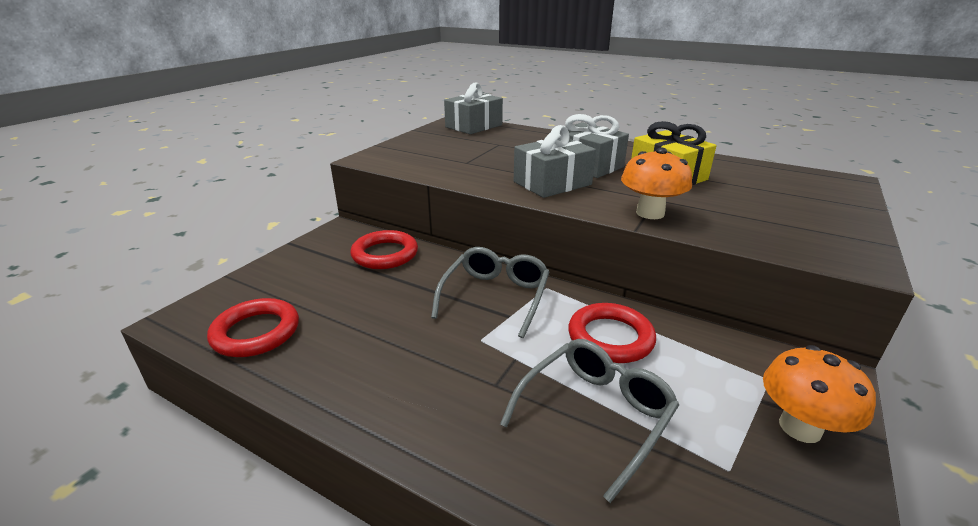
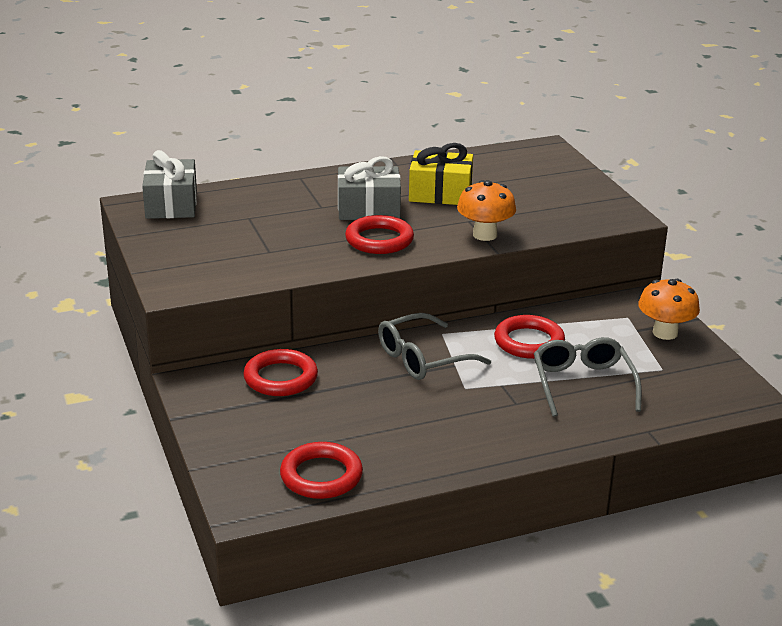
camera: 50 degrees left, 0 degrees up
(495, 296) = (423, 358): grey glasses -> grey glasses turned 90 degrees counterclockwise
(552, 183) = (379, 240): grey gift -> red ring

